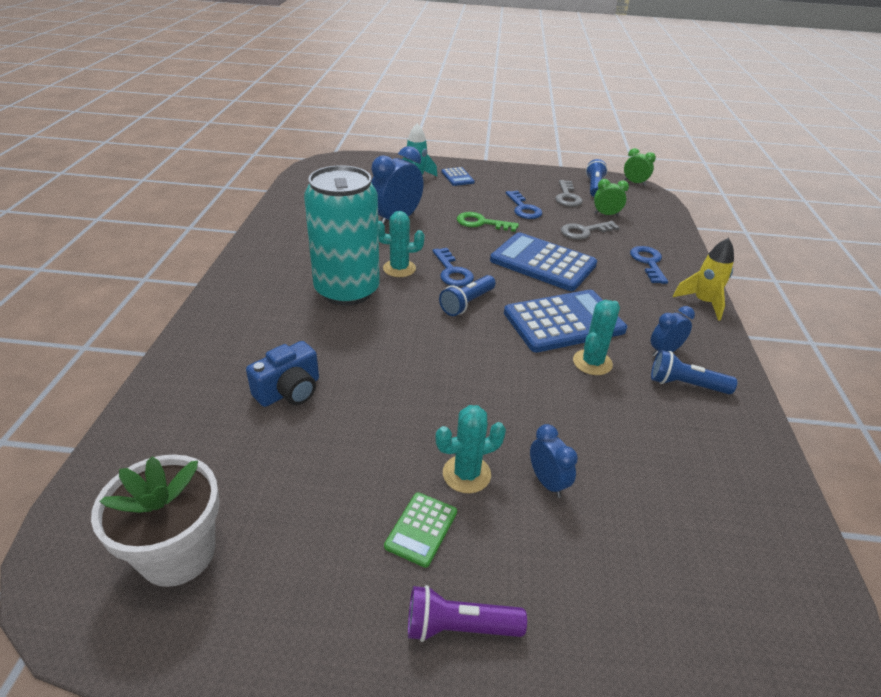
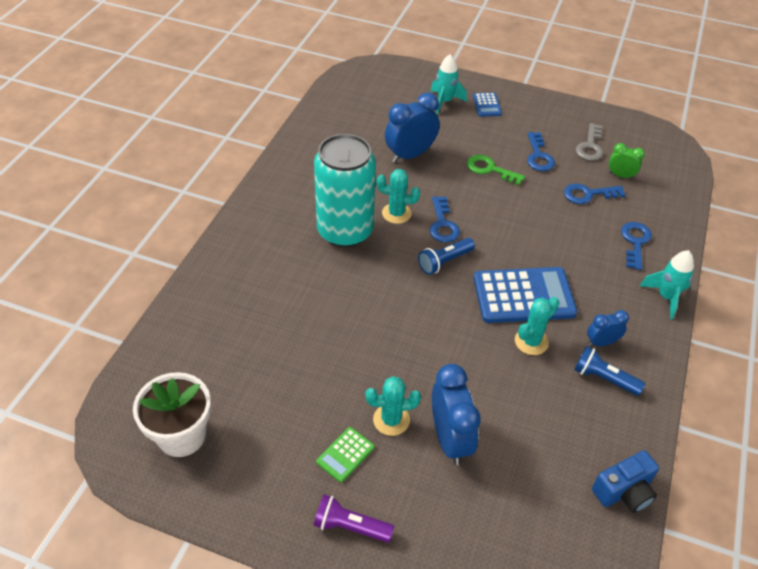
camera: 15 degrees right, 10 degrees up
(289, 391) = (277, 323): blue camera -> blue camera (624, 491)
(543, 262) = (531, 226): blue calculator -> none
(547, 482) = (450, 439): blue clock -> blue clock, size x1.83
(584, 231) = (588, 194): grey key -> blue key
(594, 187) = (625, 136): blue flashlight -> none
(634, 183) = (672, 136): green clock -> none
(703, 302) = (666, 297): yellow rocket -> turquoise rocket

